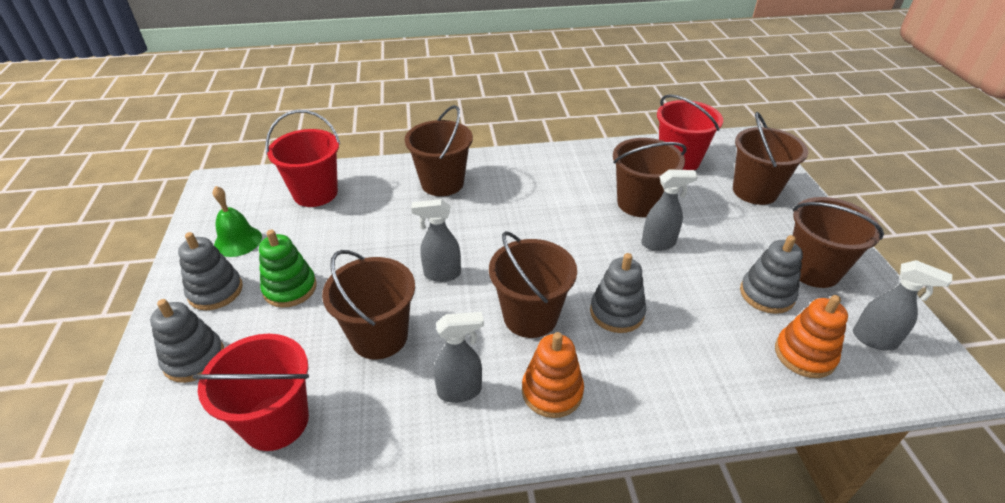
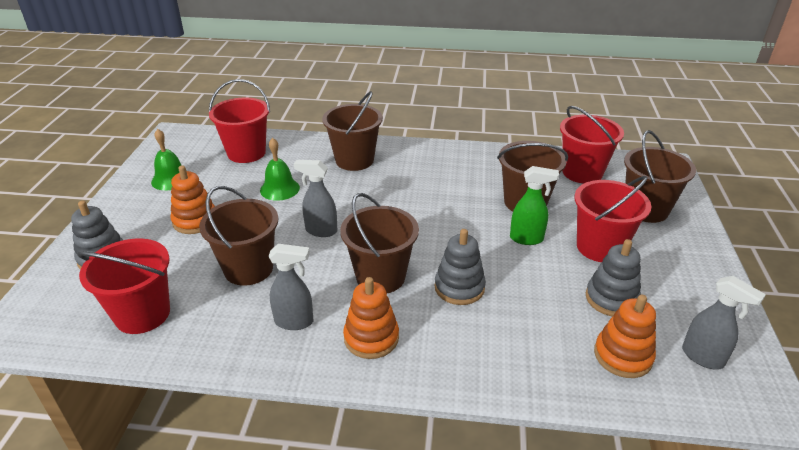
camera: 15 degrees right, 5 degrees down
(215, 291) = (139, 213): grey stacking toy -> none
(290, 288) = (195, 221): green stacking toy -> orange stacking toy
(373, 231) = (279, 189): none -> green bell
(659, 243) = (527, 239): grey spray bottle -> green spray bottle
(731, 240) = (600, 247): none -> red bucket
(813, 269) = (670, 286): brown bucket -> none

